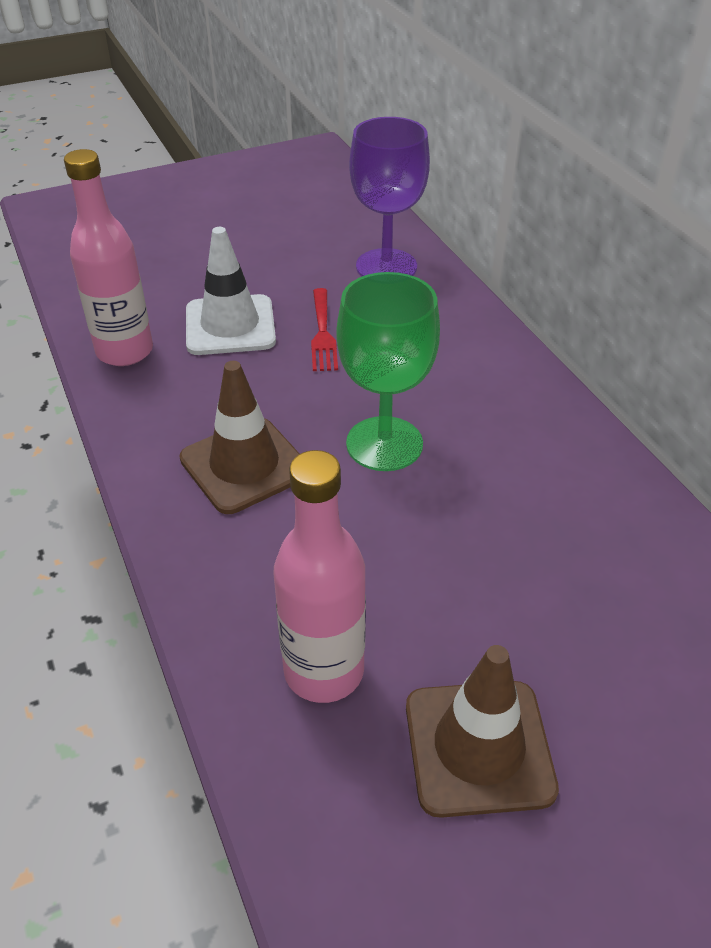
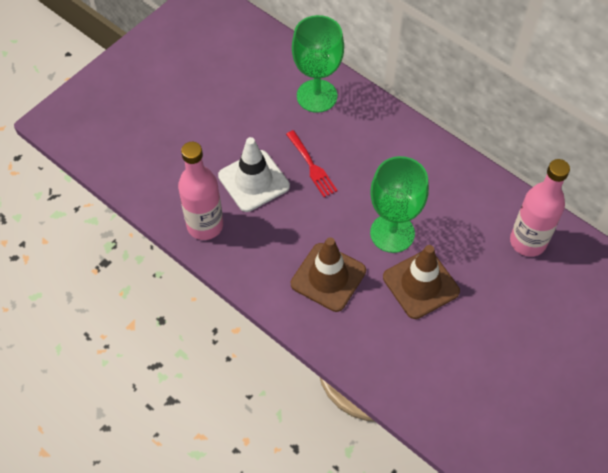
camera: 25 degrees left, 15 degrees up
(324, 671) = (439, 376): pink bottle -> pink bottle (528, 242)
(386, 266) = (317, 96): purple goblet -> green goblet
(478, 747) = (524, 382): brown traffic cone -> brown traffic cone (420, 284)

